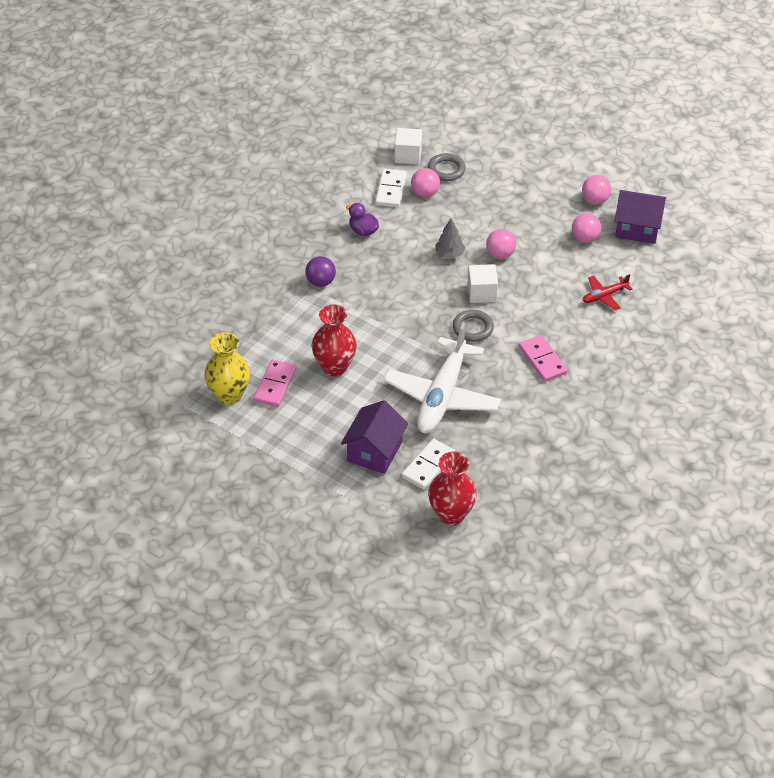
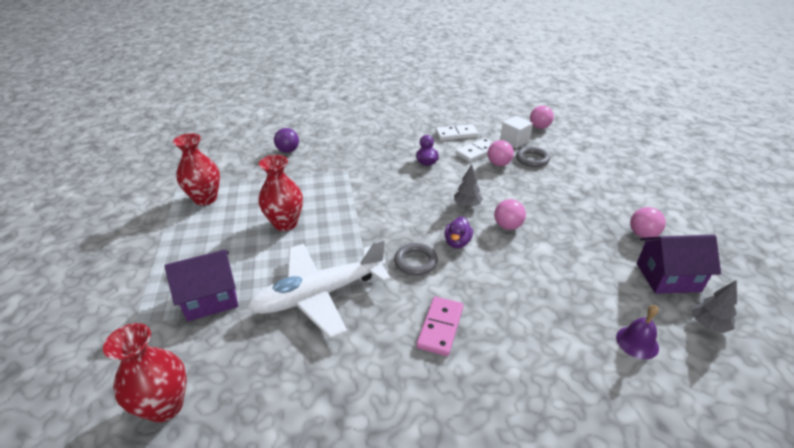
camera: 45 degrees right, 10 degrees down
(229, 395) = (205, 199): yellow vase -> red vase
(275, 385) = (236, 210): pink domino -> none
(320, 282) = (358, 173): purple ball -> purple ball (288, 151)
(428, 466) = (222, 343): white domino -> white domino (456, 134)
(482, 293) = (457, 242): white cube -> purple duck
(585, 238) = (601, 256): pink ball -> pink ball (539, 127)
(604, 296) = (569, 312): red plane -> none
(637, 228) = (668, 277): purple house -> purple house turned 60 degrees counterclockwise
(656, 289) = (637, 342): none -> purple bell
(683, 249) = (708, 324): none -> grey tree

